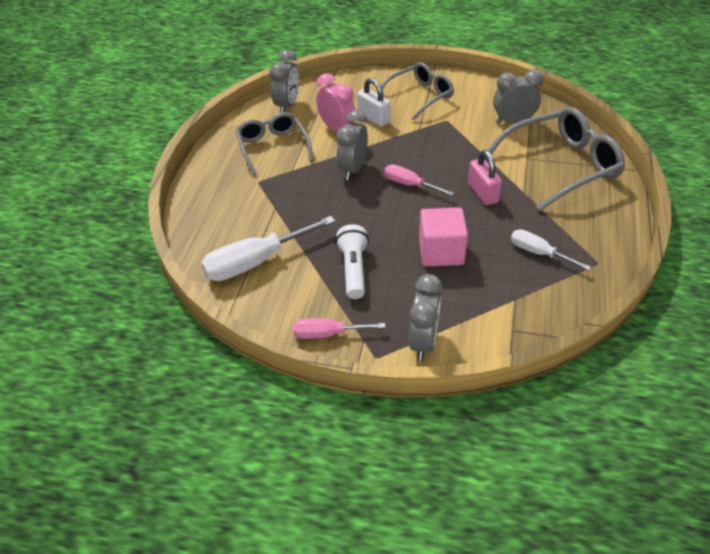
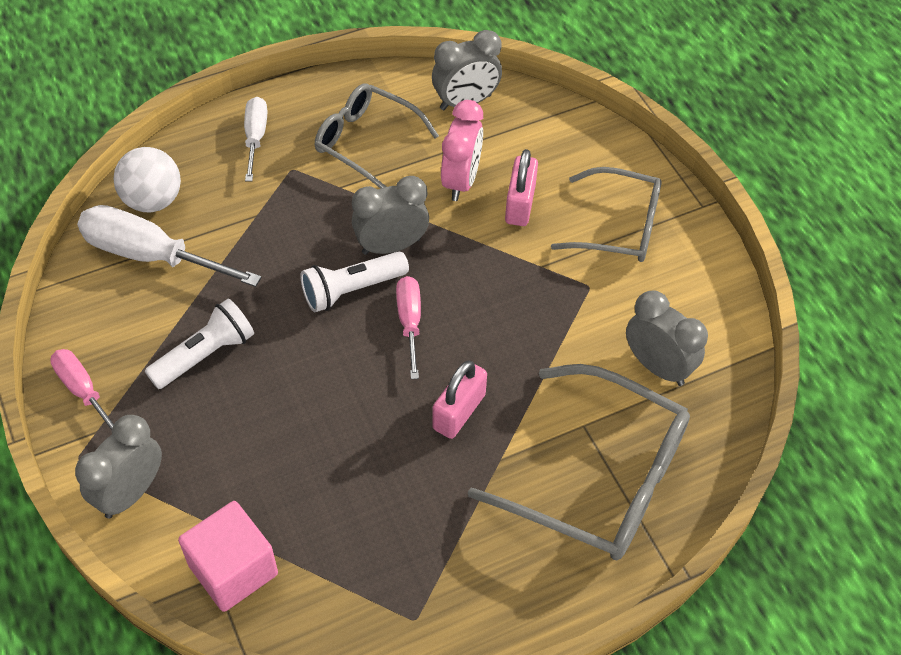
camera: 50 degrees right, 10 degrees up
(215, 244) = (153, 200): none -> white ball
(273, 148) = (367, 142): grey glasses -> grey glasses turned 90 degrees counterclockwise
(367, 195) = (352, 290): none -> white flashlight
(373, 118) = (520, 204): white padlock -> pink padlock
(423, 342) = (130, 492): grey clock -> grey clock turned 150 degrees clockwise
(441, 252) = (303, 427): pink cube -> pink cube (233, 569)
(539, 253) = (382, 539): white screwdriver -> white screwdriver (255, 138)

